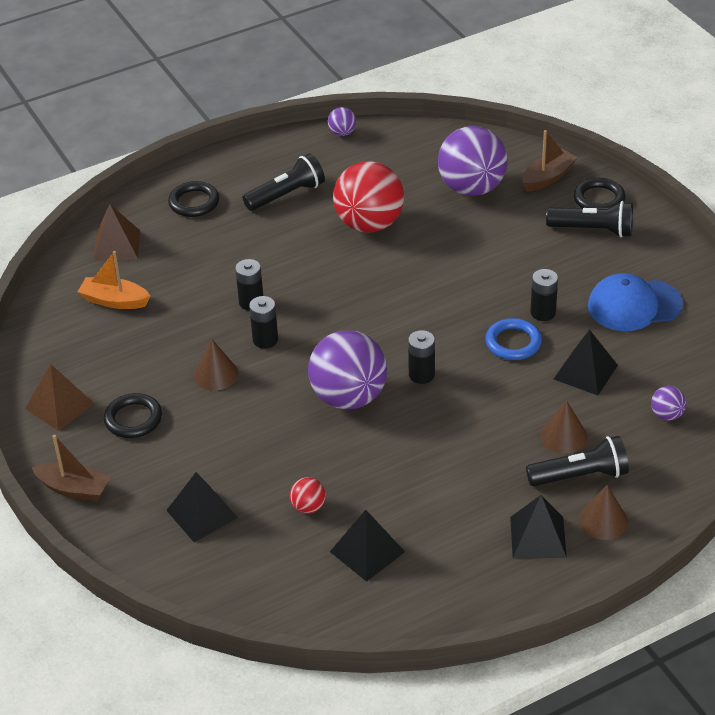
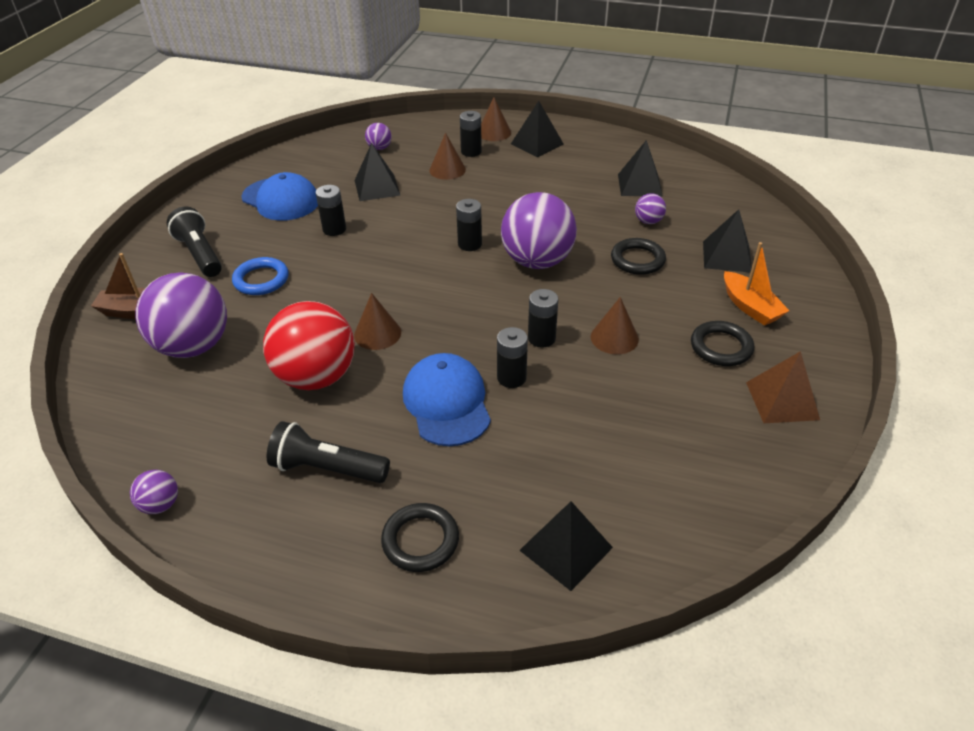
camera: 135 degrees left, 0 degrees up
(74, 489) = (817, 326): brown boat -> none
(114, 301) = (635, 474): orange boat -> orange boat (750, 307)
(116, 245) = (566, 548): brown pyramid -> black pyramid
(270, 263) = (447, 403): none -> blue cap
(308, 507) = (648, 221): red ball -> purple ball
(376, 269) = (377, 333): none -> brown cone
(513, 342) = (384, 225): blue ring -> blue ring (261, 280)
(580, 475) = (471, 152): black flashlight -> black battery
(599, 199) = (149, 270): black ring -> black ring (637, 260)

